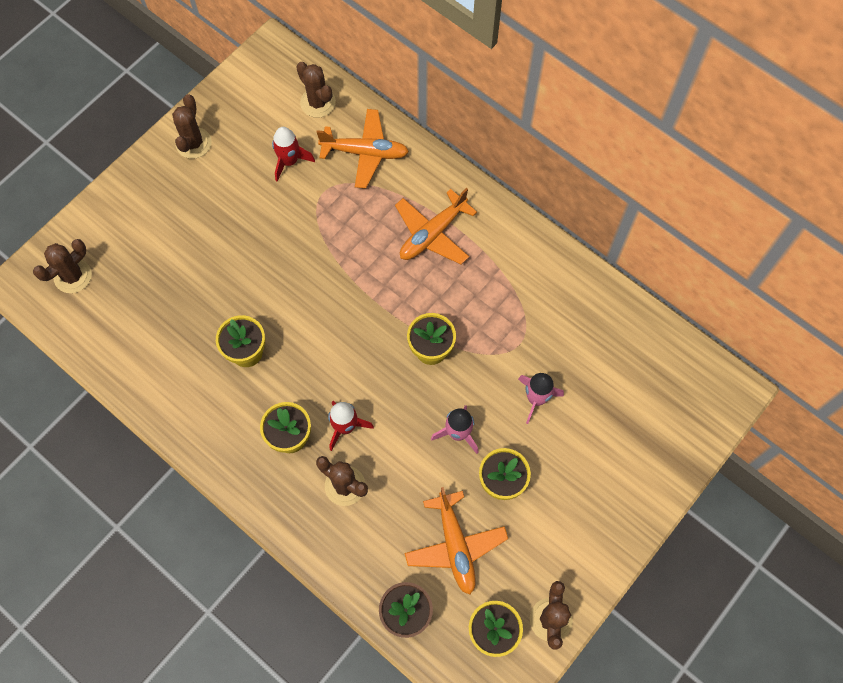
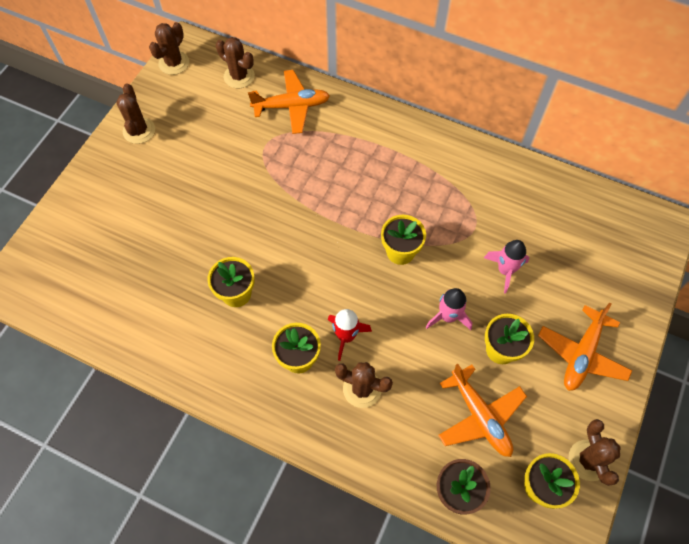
camera: 15 degrees left, 5 degrees down
(73, 276) = (56, 266): brown cactus -> brown cactus (174, 63)
(289, 161) = (228, 127): red rocket -> none
(432, 234) = (370, 157): orange plane -> orange plane (582, 354)

